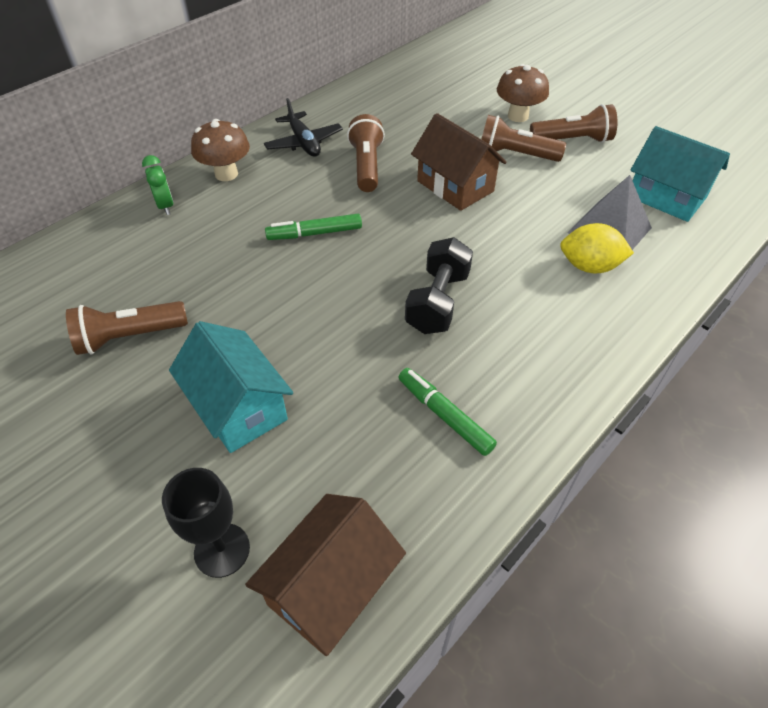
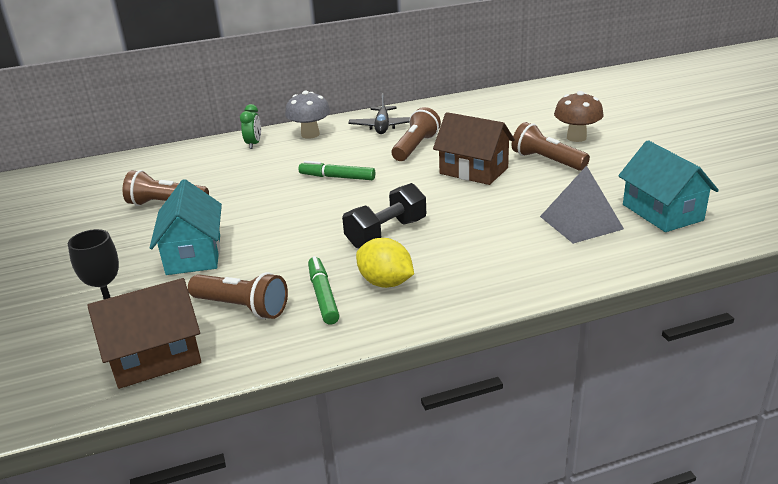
camera: 30 degrees right, 20 degrees down
(226, 174) = (310, 134): brown mushroom -> grey mushroom
(455, 186) = (473, 171): brown house -> brown house turned 45 degrees counterclockwise
(572, 140) = (611, 160): brown flashlight -> brown flashlight (242, 307)
(589, 266) = (536, 241): yellow lemon -> yellow lemon (385, 283)

